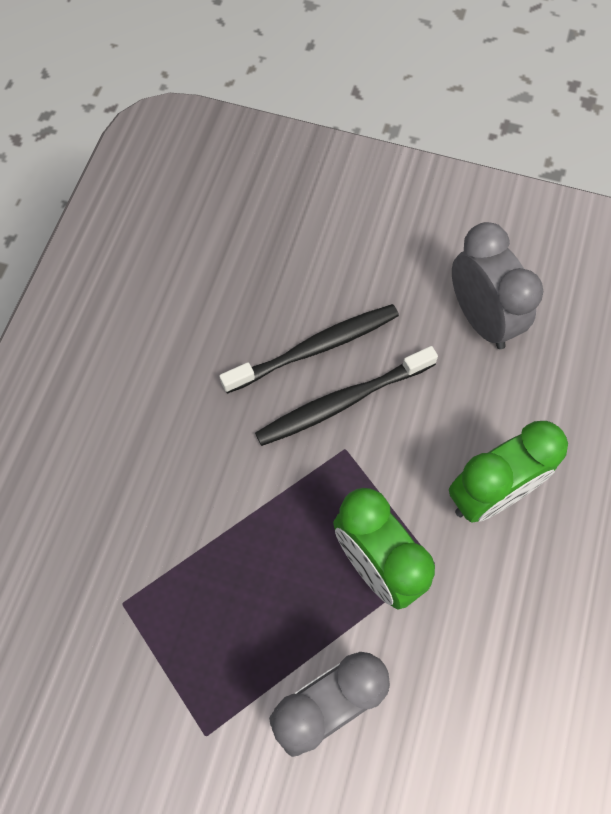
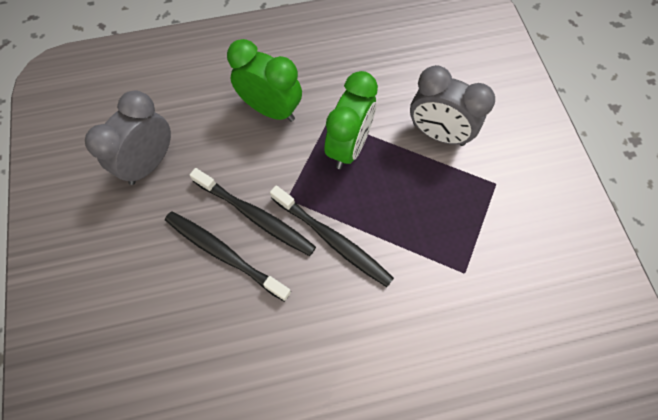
camera: 120 degrees left, 0 degrees up
(259, 472) = (333, 240): none -> black toothbrush

